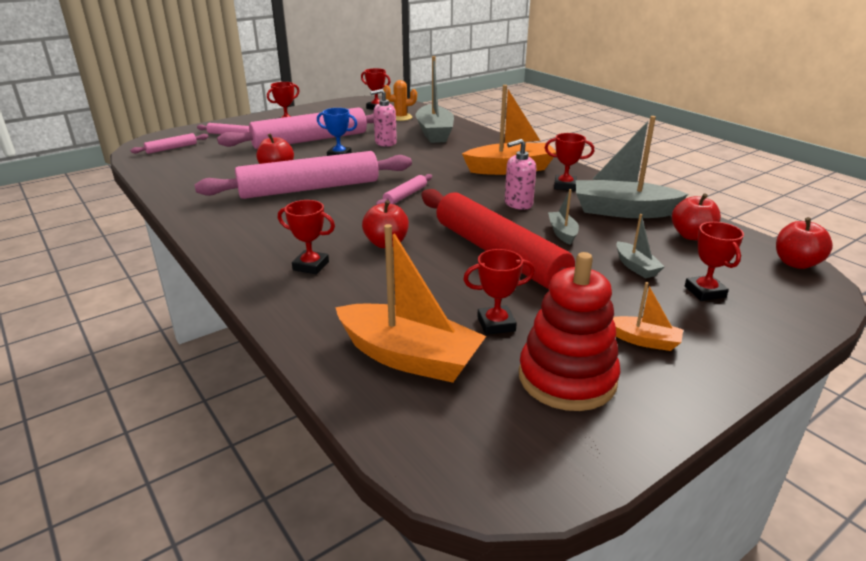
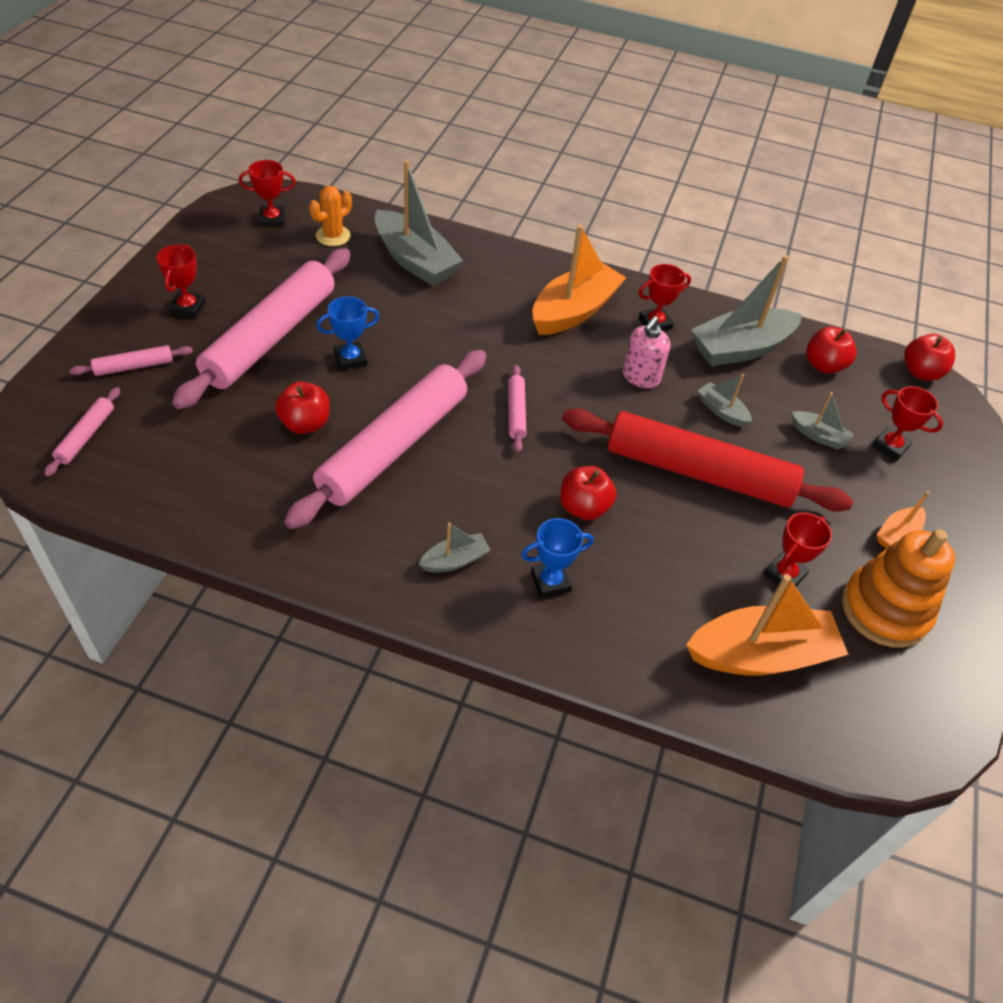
camera: 40 degrees left, 20 degrees up
(268, 238) = (455, 560): none -> grey boat
(311, 266) = (550, 582): red trophy -> blue trophy
(385, 143) = (378, 307): pink soap dispenser -> none
(567, 378) = (884, 610): red stacking toy -> orange stacking toy
(644, 340) = (897, 534): orange boat -> orange boat turned 150 degrees clockwise

